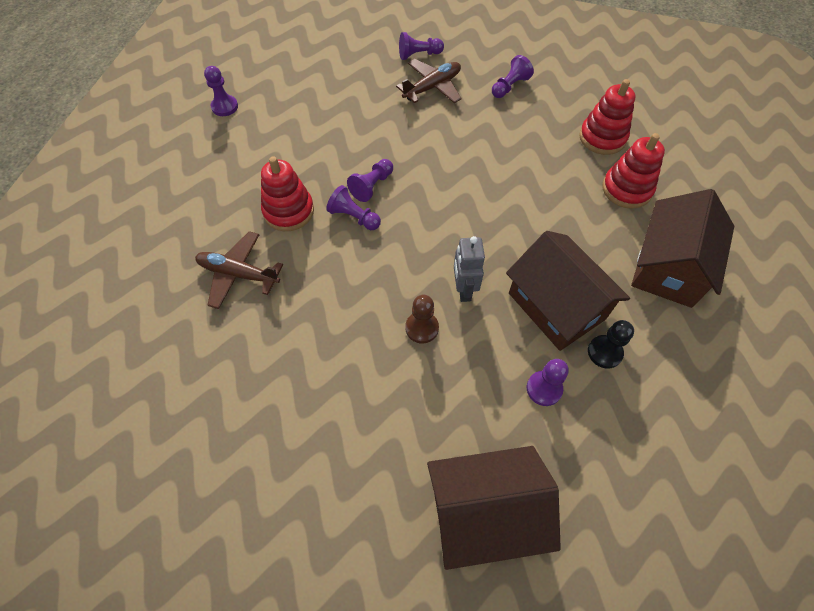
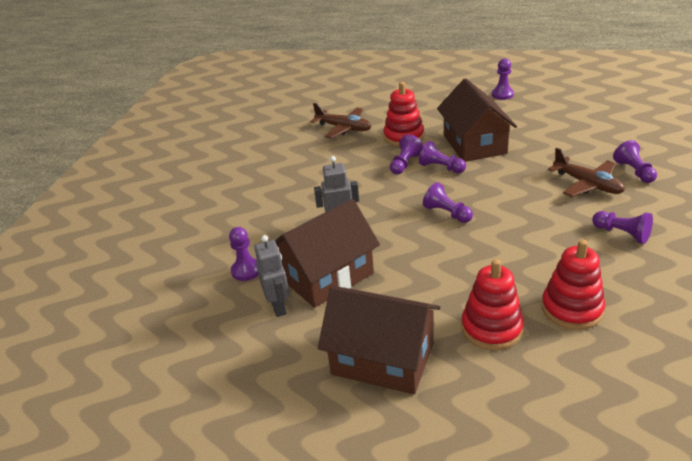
camera: 90 degrees right, 25 degrees down
(238, 274) = (344, 128): brown plane -> brown plane turned 105 degrees clockwise
(422, 328) = (302, 206): brown pawn -> none
(461, 193) = (447, 213): none -> purple pawn
(484, 511) = (158, 246): brown house -> brown house (474, 144)
(604, 352) = (279, 307): black pawn -> grey robot

